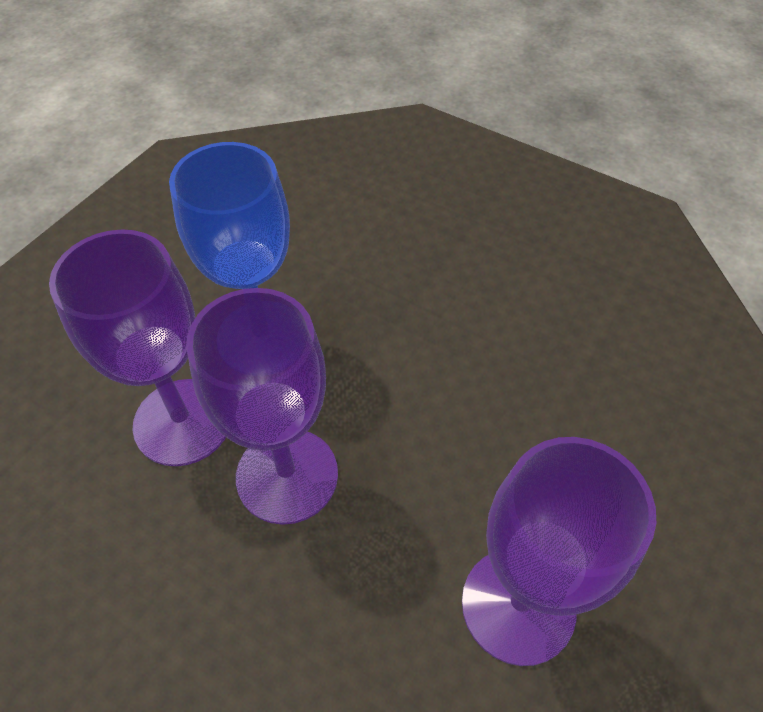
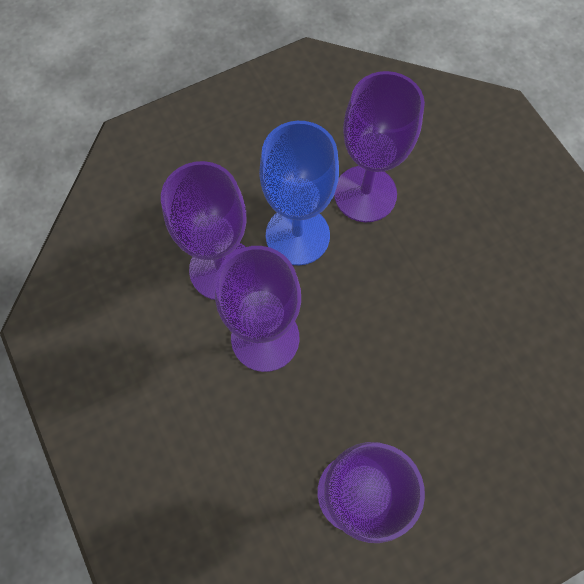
camera: 30 degrees right, 15 degrees up
(318, 260) = (365, 194): none -> purple goblet

